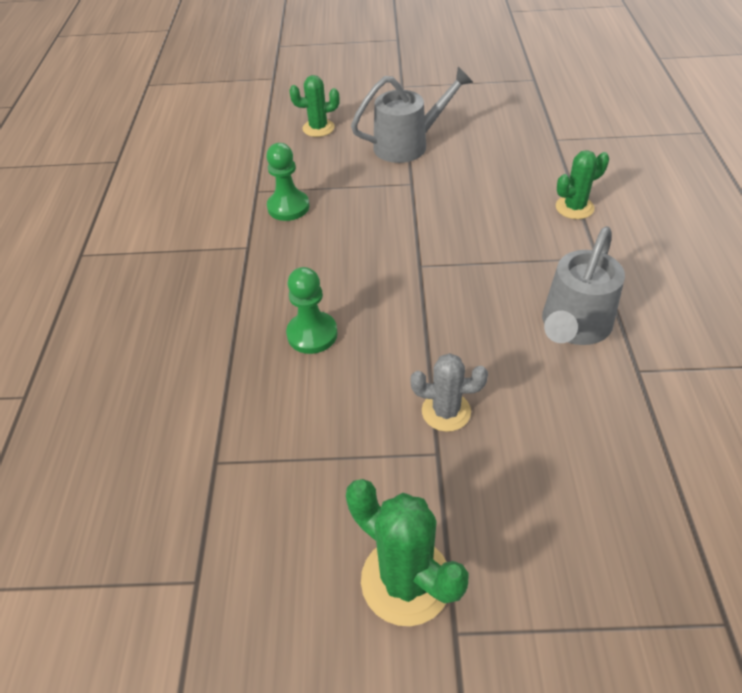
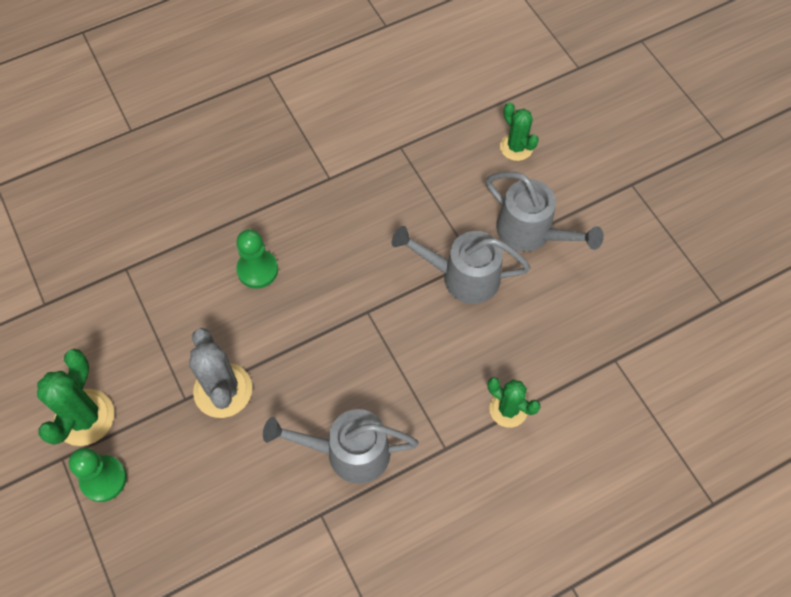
camera: 60 degrees right, 15 degrees up
(288, 207) = (391, 181): green pawn -> green pawn (103, 479)
(423, 195) = (461, 276): none -> grey watering can
(446, 411) = (223, 390): grey cactus -> grey cactus, size x1.54

